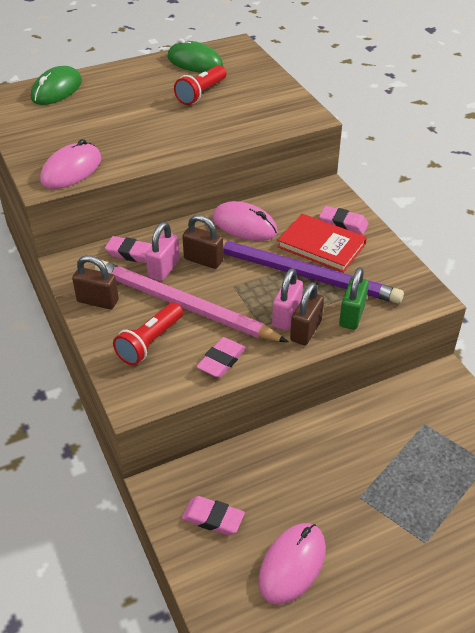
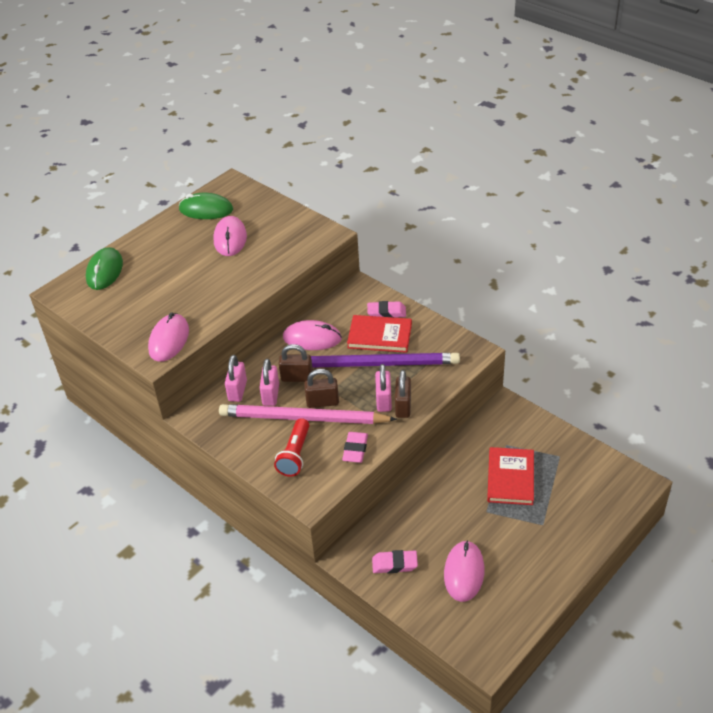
camera: 20 degrees left, 0 degrees up
(97, 301) = (235, 437): brown padlock -> brown padlock (322, 402)
(131, 253) = (237, 391): pink eraser -> pink padlock
(201, 94) = (230, 238): red flashlight -> pink mouse
(352, 316) = (430, 384): green padlock -> none
(410, 466) = (510, 478): none -> red book

